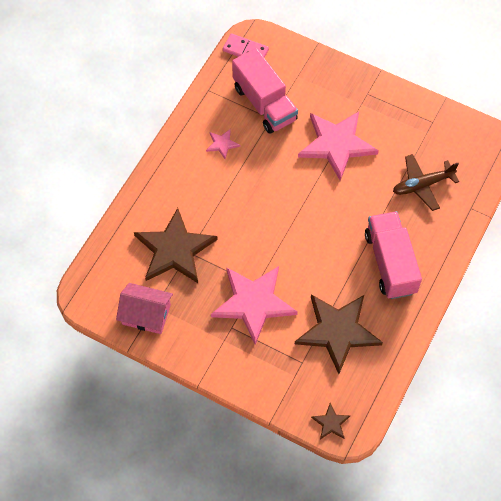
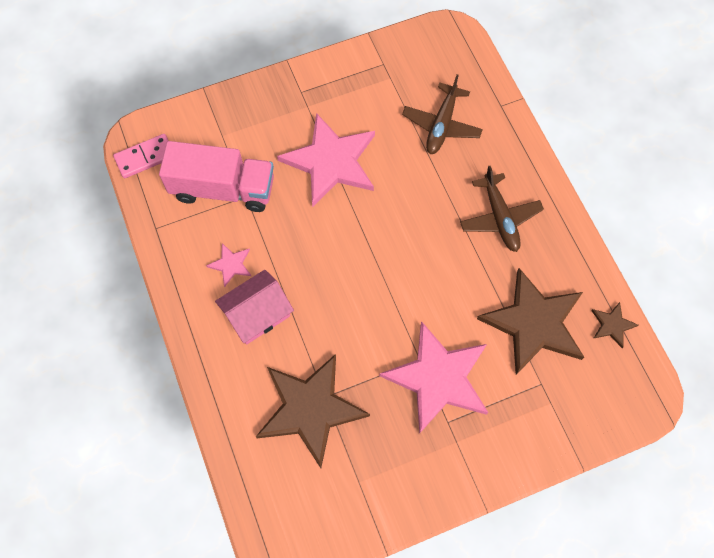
camera: 50 degrees left, 5 degrees up
(146, 314) = (361, 499): pink house -> pink house (257, 314)
(331, 423) = (628, 408): brown star -> brown star (612, 325)
(390, 263) = (500, 218): pink truck -> brown plane

